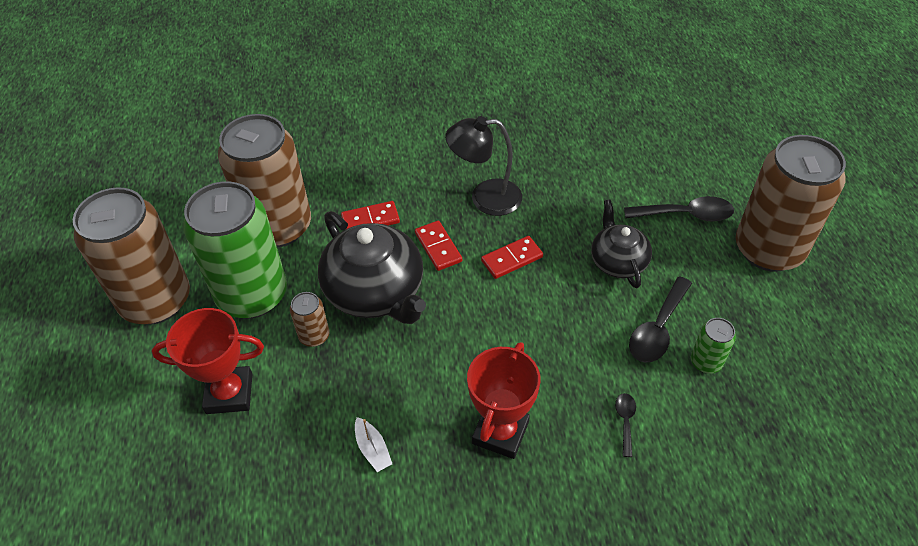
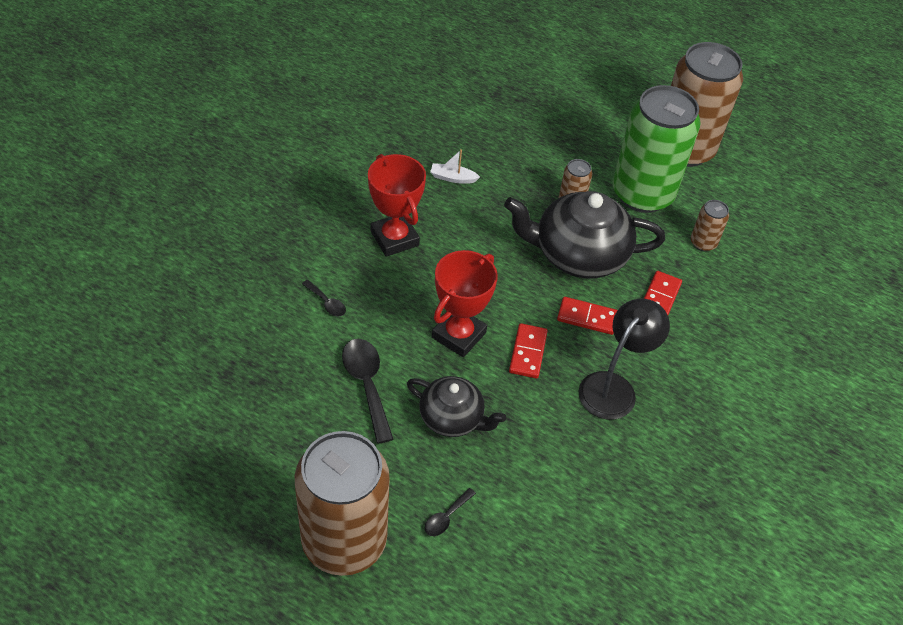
camera: 125 degrees right, 0 degrees up
(229, 393) = (565, 143): red trophy -> red trophy (458, 335)
(278, 227) = (703, 243): brown can -> brown can, size x0.42
(685, 215) = (446, 517): black spoon -> black spoon, size x0.52
(706, 362) = (309, 387): green can -> none

